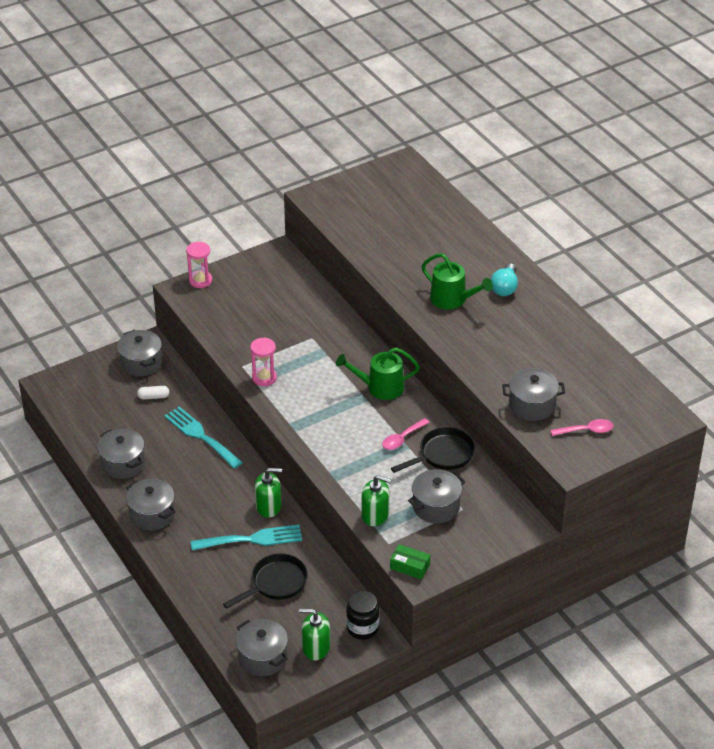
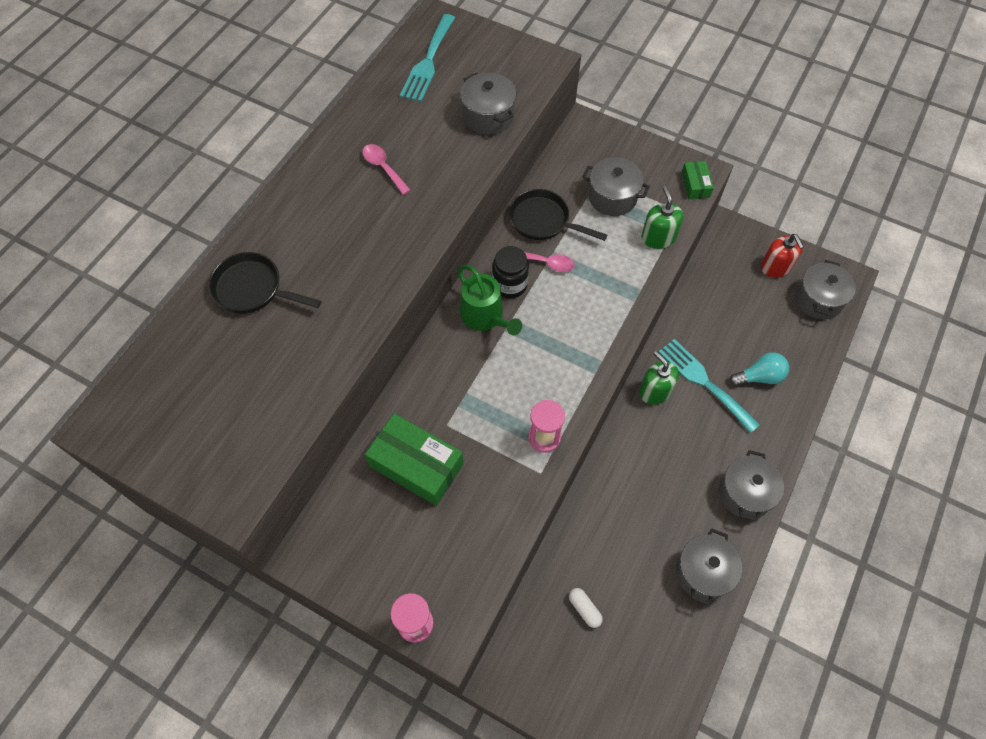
camera: 120 degrees left, 20 degrees up
(141, 363) = (539, 665): grey pot -> none
(200, 436) = (608, 515): turquoise fork -> turquoise fork (428, 62)
(276, 583) = (737, 333): black pan -> black pan (252, 289)
(295, 314) = (416, 465): none -> green box
(316, 648) = (775, 267): green soap dispenser -> red soap dispenser
(362, 628) = (729, 245): black jar -> black jar (510, 284)
(452, 299) = (364, 247): green watering can -> none
(505, 288) = (315, 208): turquoise light bulb -> turquoise light bulb (759, 377)
(586, 430) = (494, 66): pink spoon -> pink spoon (383, 168)

